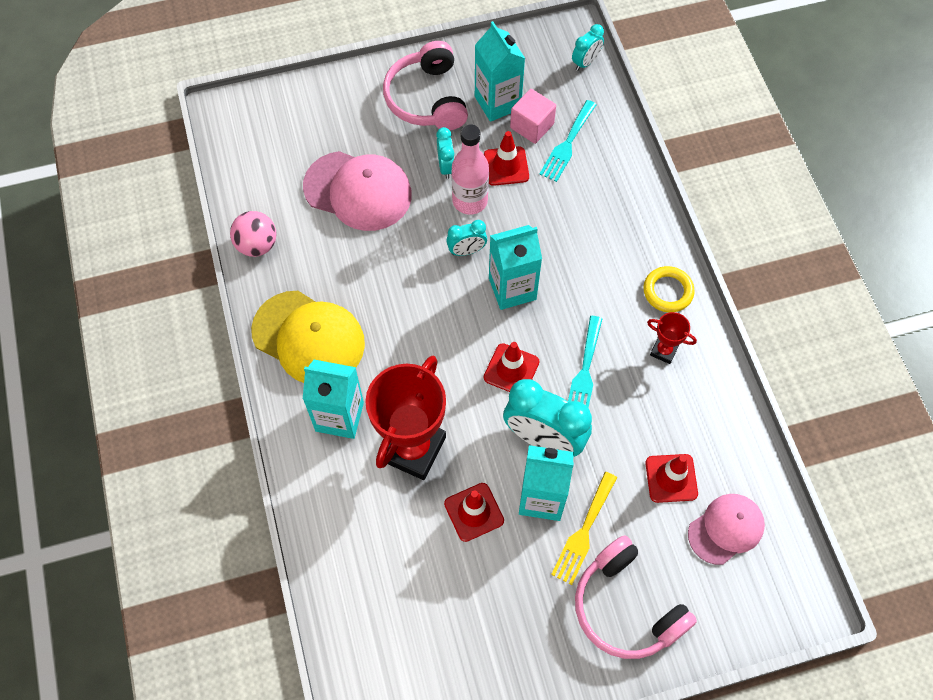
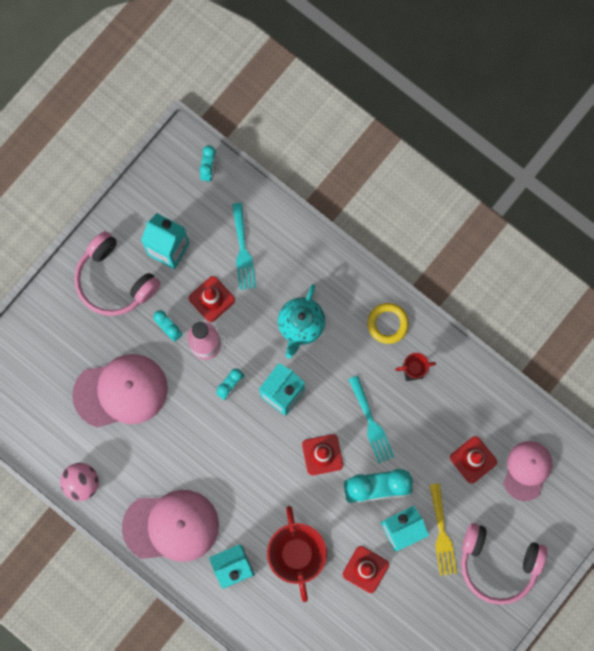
camera: 35 degrees left, 15 degrees up
(308, 338) = (171, 526): yellow cap -> pink cap
(532, 126) = (207, 252): pink cube -> none
(577, 239) = (301, 325): none -> turquoise teapot

